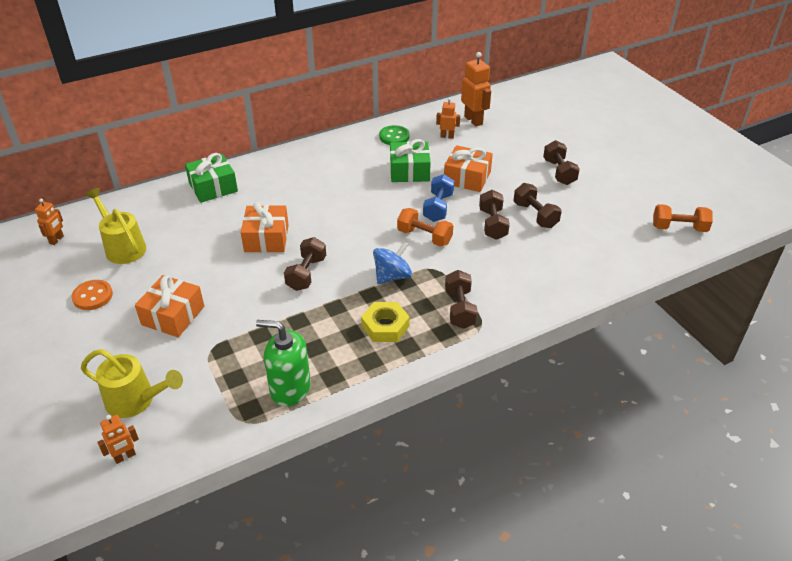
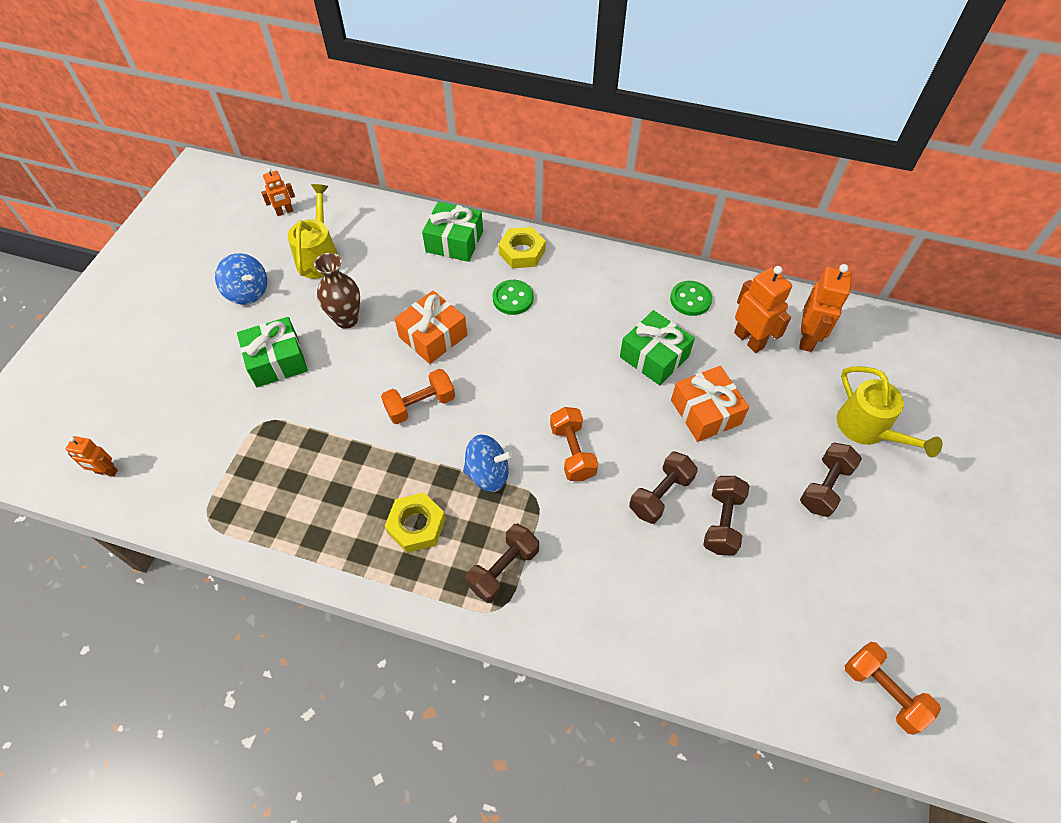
camera: 45 degrees right, 15 degrees up
(92, 296) = (248, 292): orange button -> blue spinning top
(136, 400) = (167, 425): yellow watering can -> yellow watering can (868, 429)
(173, 315) = (277, 361): orange gift -> green gift
(193, 265) = (346, 319): none -> brown vase
(266, 168) = (522, 252): none -> yellow nut
(290, 388) = (272, 518): green soap dispenser -> none
(292, 192) = (513, 298): none -> green button
(306, 273) = (420, 405): brown dumbbell -> orange dumbbell
(438, 207) = (629, 426): blue dumbbell -> none
(447, 136) = (749, 340): orange robot -> orange robot, size x1.73

